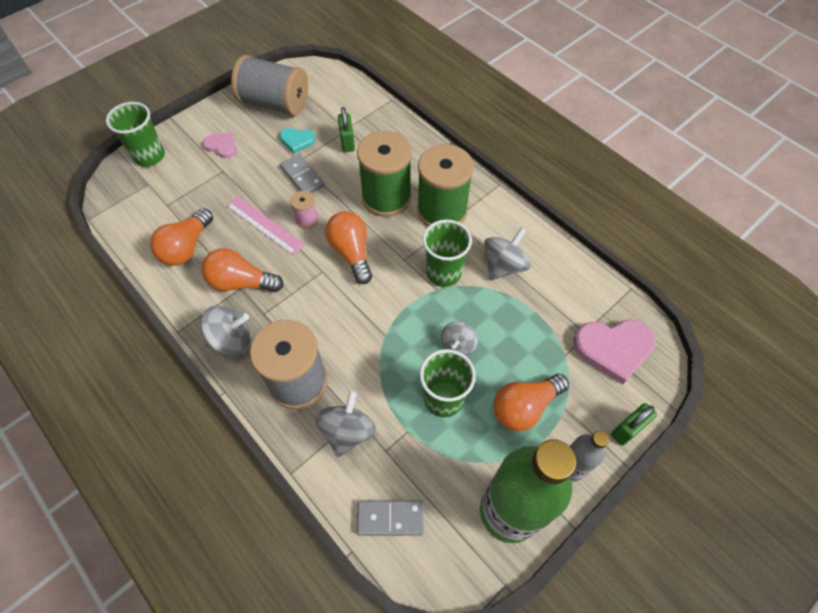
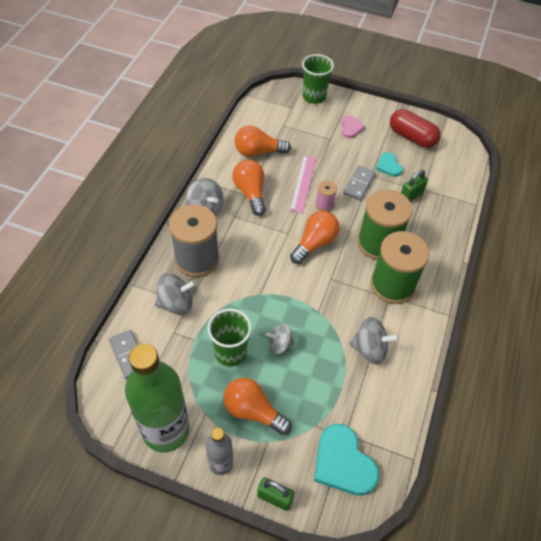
camera: 60 degrees right, 5 degrees down
(275, 103) = (412, 137): grey spool -> red capsule
(443, 273) = (336, 309): green cup -> none
(613, 349) = (343, 463): pink heart -> turquoise heart

